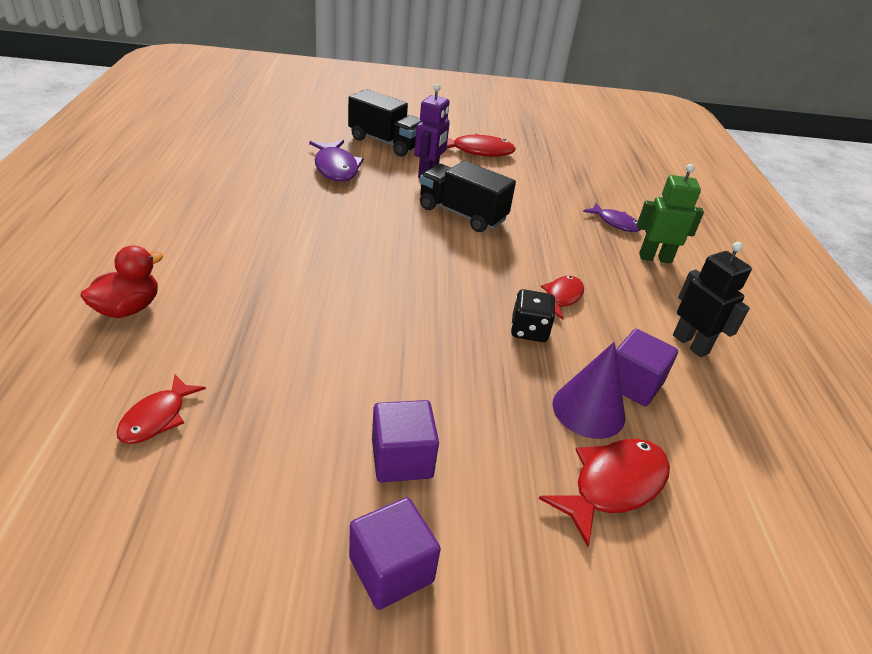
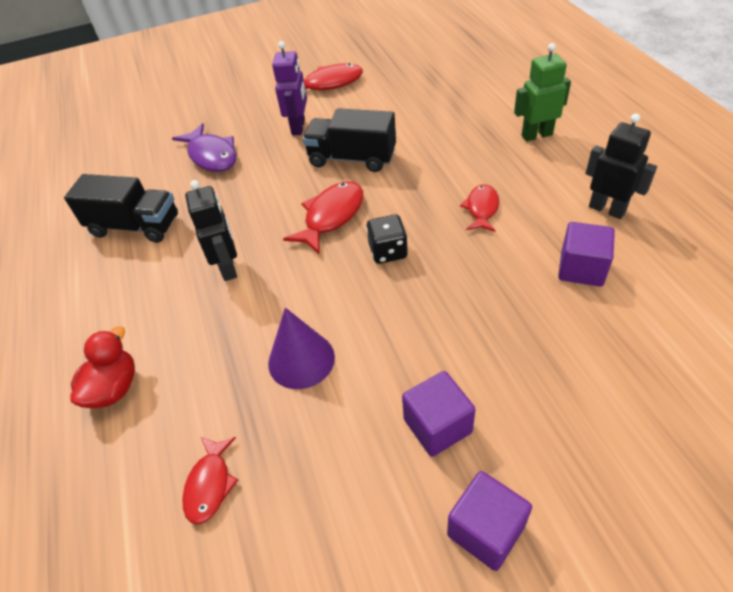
camera: 10 degrees left, 10 degrees up
(292, 256) = (228, 268): none -> black robot
(386, 142) = (241, 108): black truck -> black truck (135, 226)
(529, 330) = (472, 254): black dice -> black dice (388, 251)
(588, 410) = (559, 310): purple cone -> purple cone (301, 360)
(613, 486) = (614, 371): red fish -> red fish (331, 216)
(615, 223) = (486, 112): purple fish -> none

